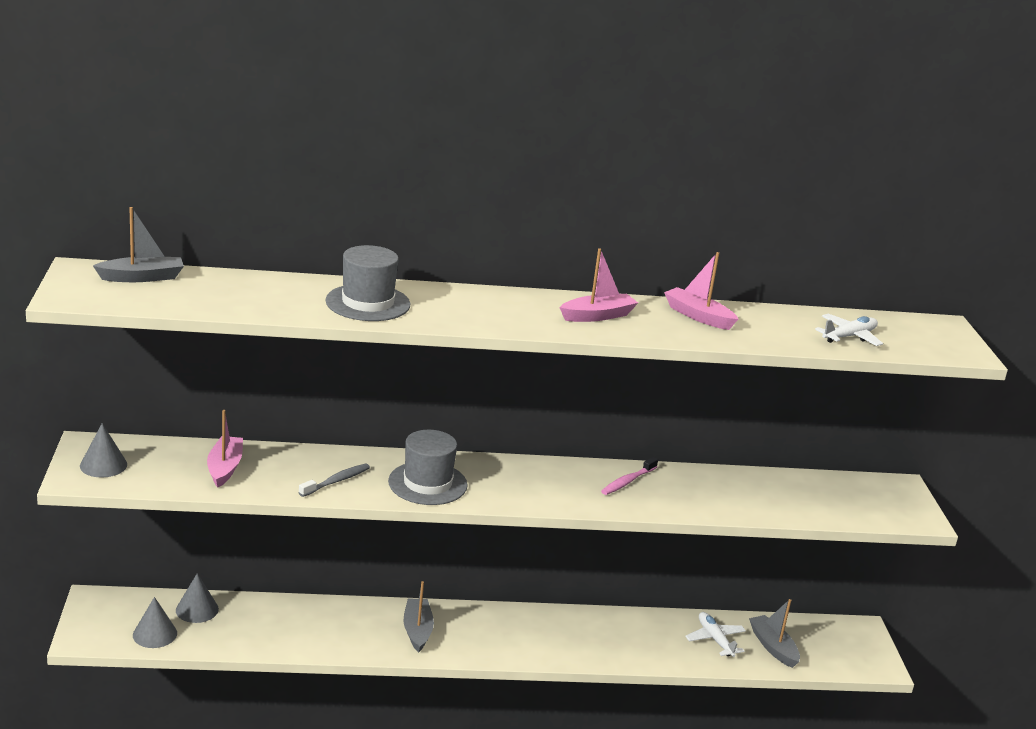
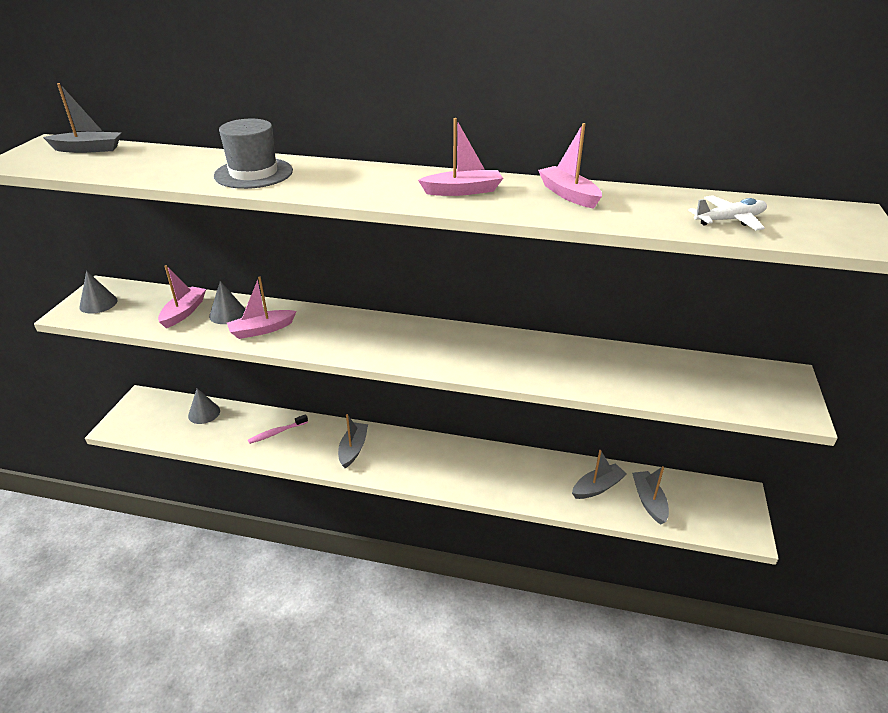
camera: 20 degrees right, 10 degrees up
(155, 634) = (164, 429): grey cone -> grey cone (227, 314)
(336, 481) = (261, 330): grey toothbrush -> pink boat
(427, 483) = (334, 337): grey hat -> none
(627, 481) = (512, 349): pink toothbrush -> pink toothbrush (276, 433)
(715, 639) = (597, 487): white plane -> grey boat

